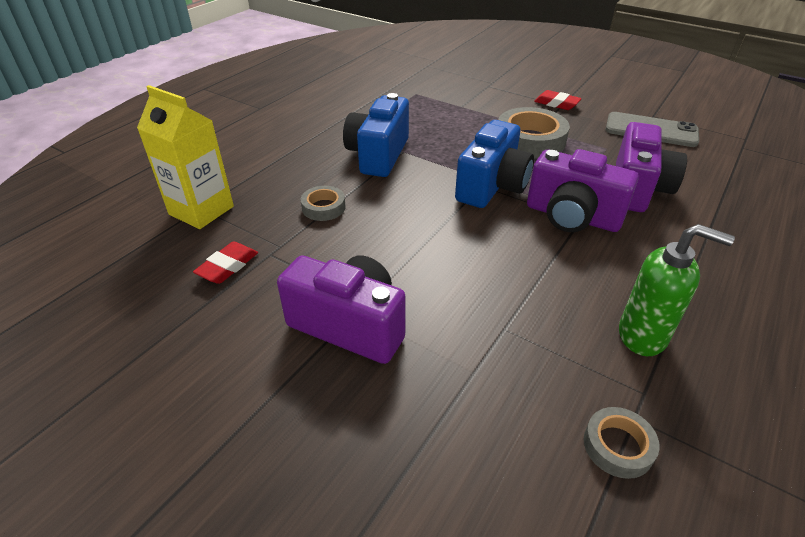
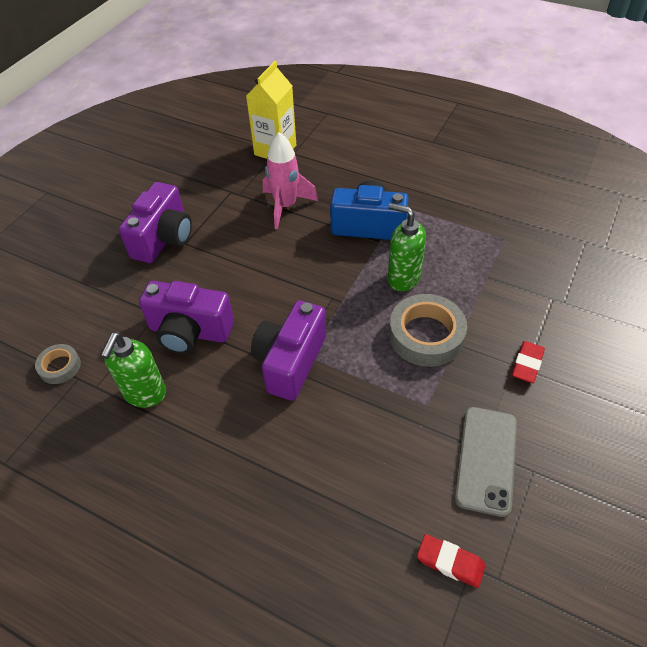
camera: 85 degrees right, 10 degrees up
(228, 266) = (217, 176): red eraser -> red eraser (450, 562)
(323, 207) = (285, 206): grey tape -> pink rocket
(458, 144) = (403, 278): none -> green soap dispenser
(492, 186) = (331, 305): blue camera -> none
(637, 189) = (345, 422): purple camera -> purple camera (190, 332)

